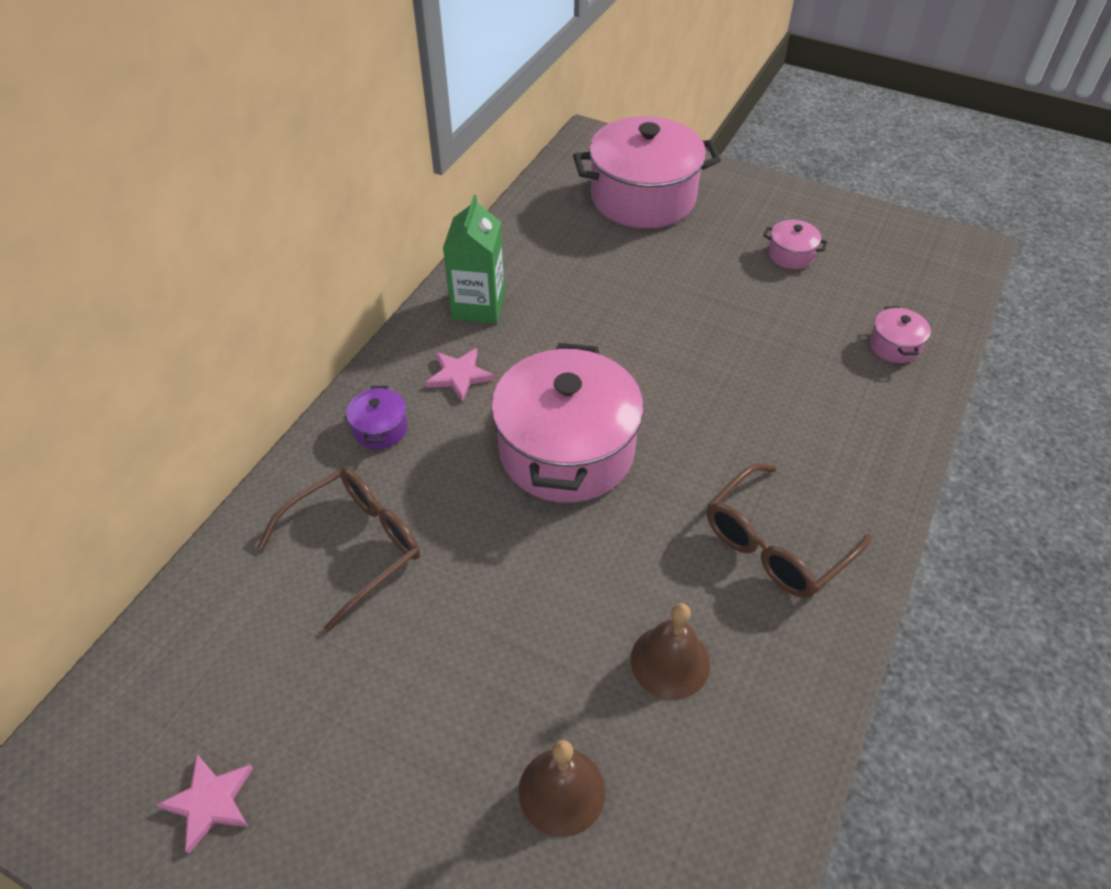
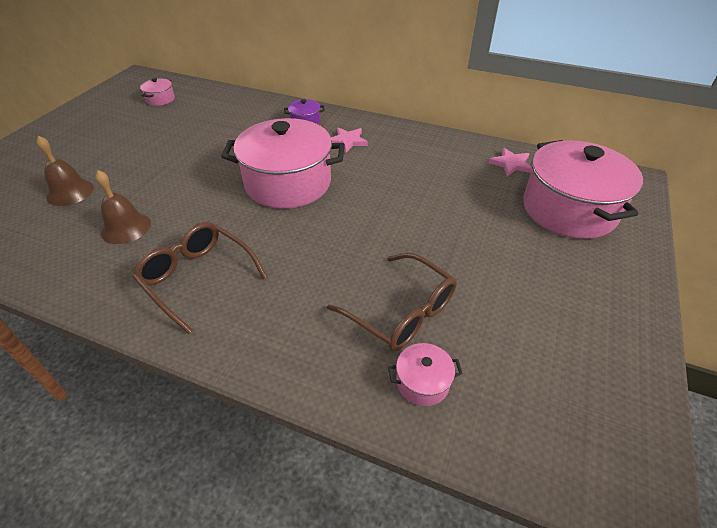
camera: 85 degrees right, 5 degrees down
(210, 802) = (113, 107): pink star -> pink star (511, 164)
(356, 545) = (229, 123): brown glasses -> brown glasses (402, 312)
(478, 306) = (410, 143): green carton -> none
(791, 255) = (535, 306): pink pot -> pink pot (160, 99)

